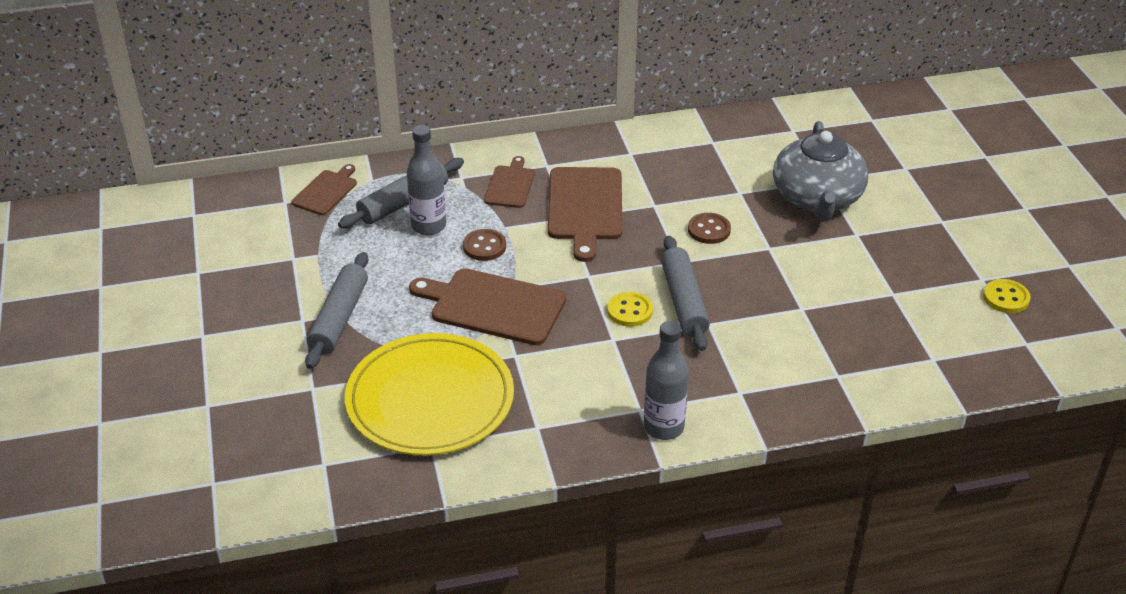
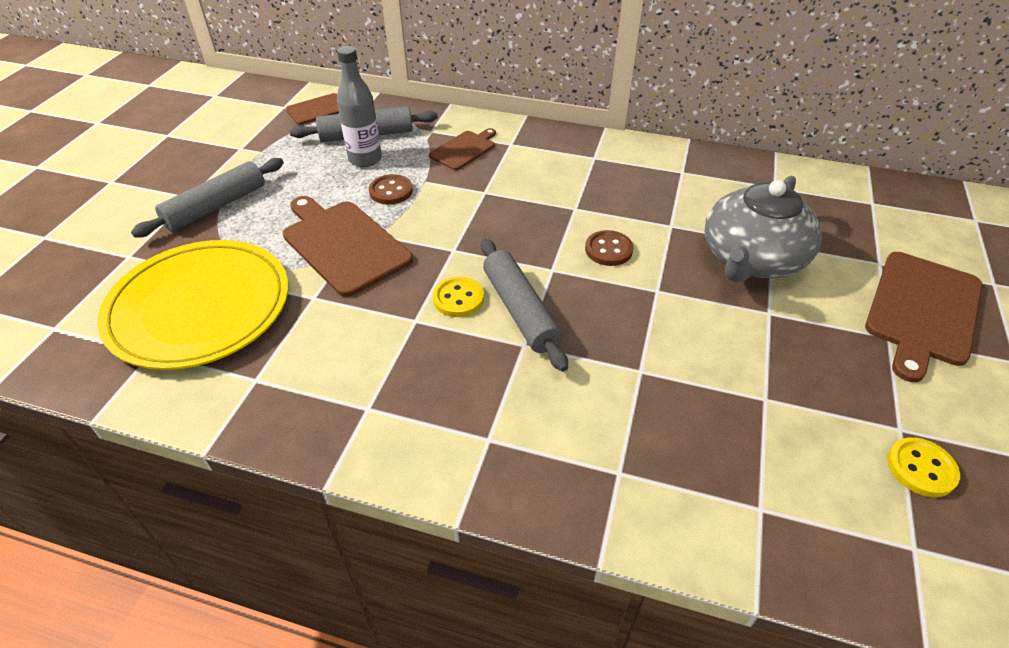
camera: 30 degrees right, 5 degrees up
(585, 207) = (509, 189): brown cutting board -> brown cutting board (922, 310)
(663, 427) = (371, 441): grey bottle -> none
(684, 301) = (520, 310): grey rolling pin -> grey rolling pin turned 45 degrees counterclockwise

